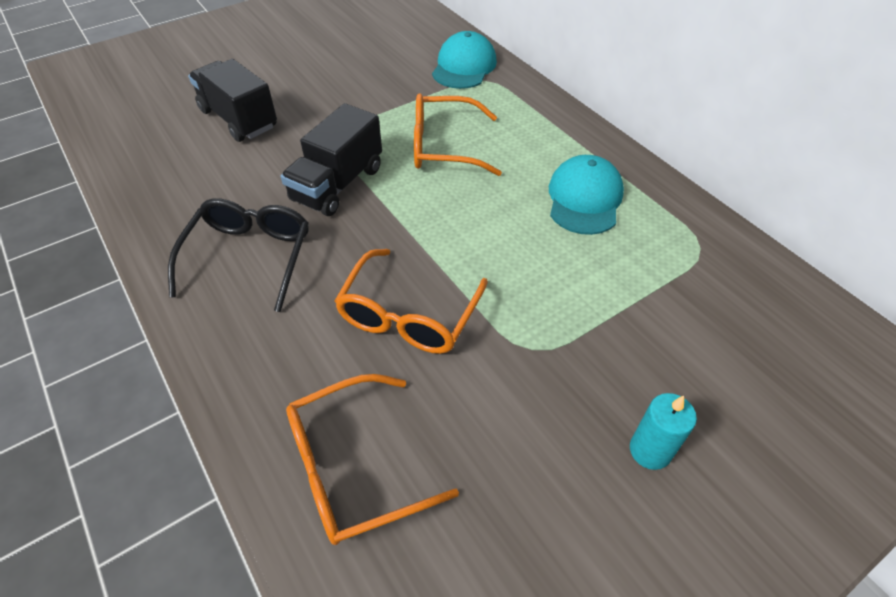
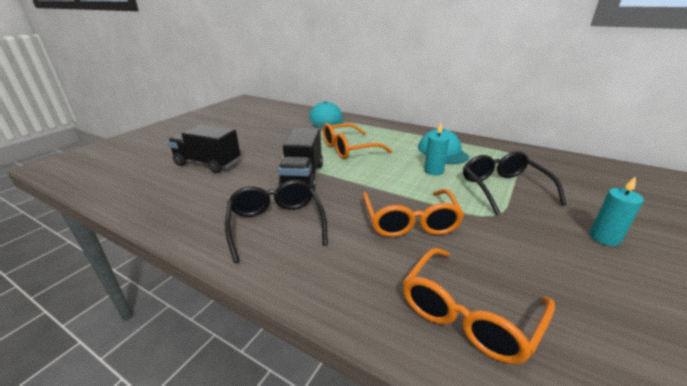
camera: 25 degrees left, 20 degrees down
(529, 235) = (433, 171): none -> turquoise candle
(601, 309) = (504, 189): none -> black glasses

